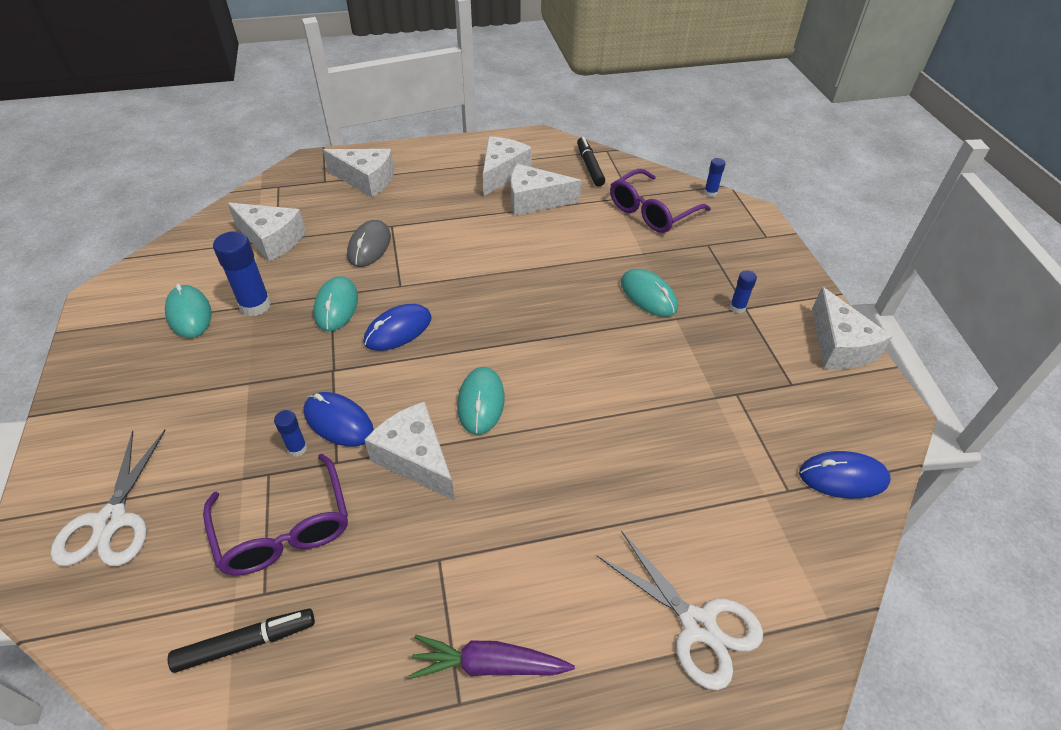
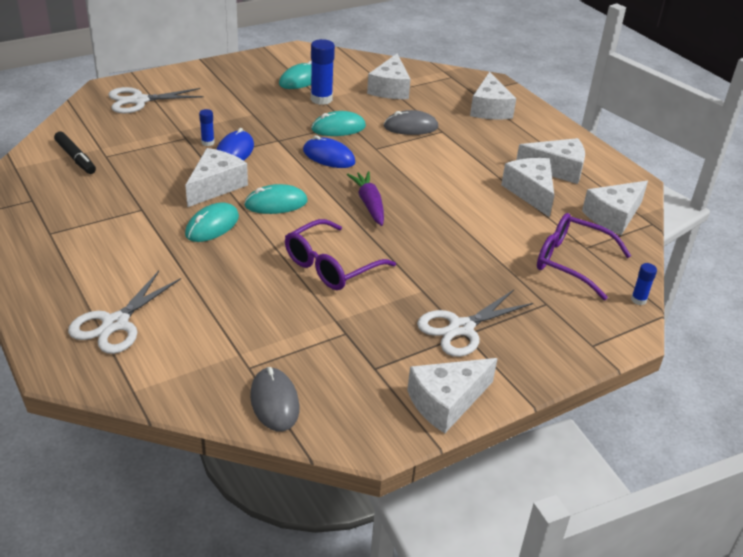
camera: 70 degrees right, 10 degrees down
(284, 529) = (148, 152): purple glasses -> purple glasses (330, 266)
(489, 665) = (74, 240): purple carrot -> purple carrot (369, 204)
(590, 166) = (613, 216): black marker -> white cheese
(648, 295) = (443, 271): turquoise mouse -> turquoise mouse (212, 226)
(737, 307) = (461, 328): blue glue stick -> white scissors
(843, 477) = (274, 402): blue mouse -> grey mouse

